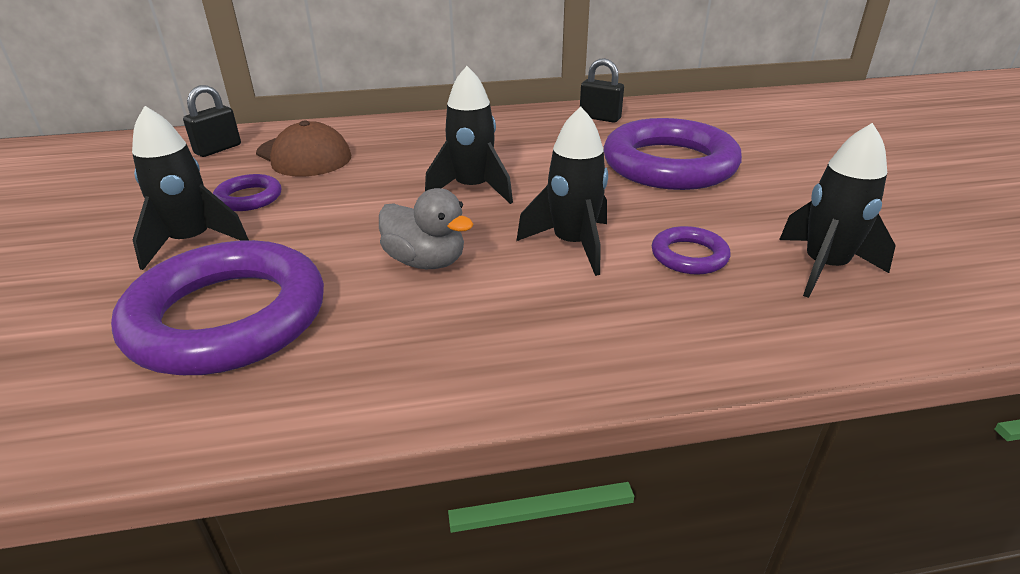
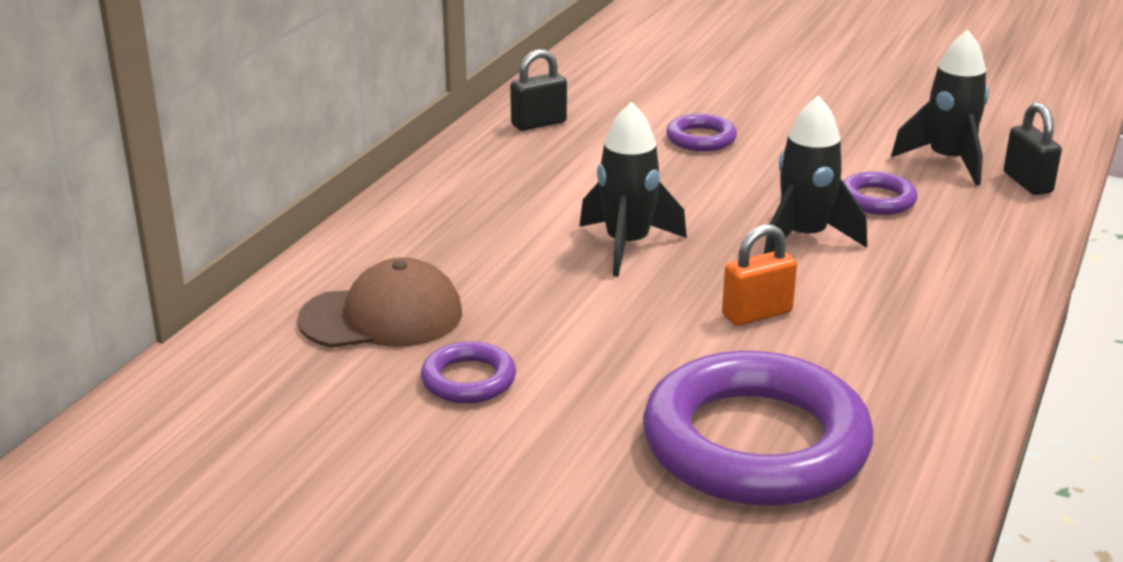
camera: 55 degrees left, 5 degrees down
(192, 242) = (550, 439): black rocket -> none
(218, 149) = (258, 373): black padlock -> black padlock (1027, 183)
(426, 261) = (757, 314): grey duck -> orange padlock
(669, 164) = (701, 139): purple ring -> purple ring, size x0.45

